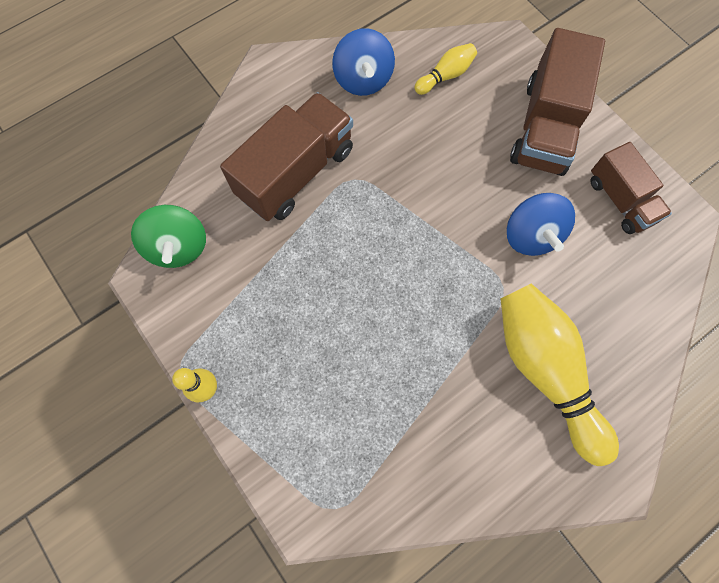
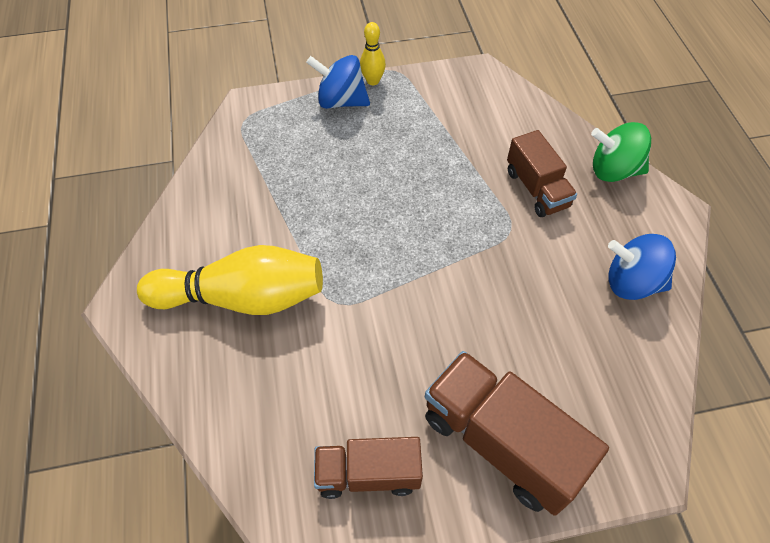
camera: 115 degrees right, 15 degrees down
(178, 247) = (498, 94): green spinning top -> green spinning top (613, 170)
(296, 173) = (536, 189): brown truck -> brown truck, size x0.62
(445, 76) = (612, 366): yellow bowling pin -> none
(531, 235) = (375, 354): blue spinning top -> blue spinning top (341, 101)

